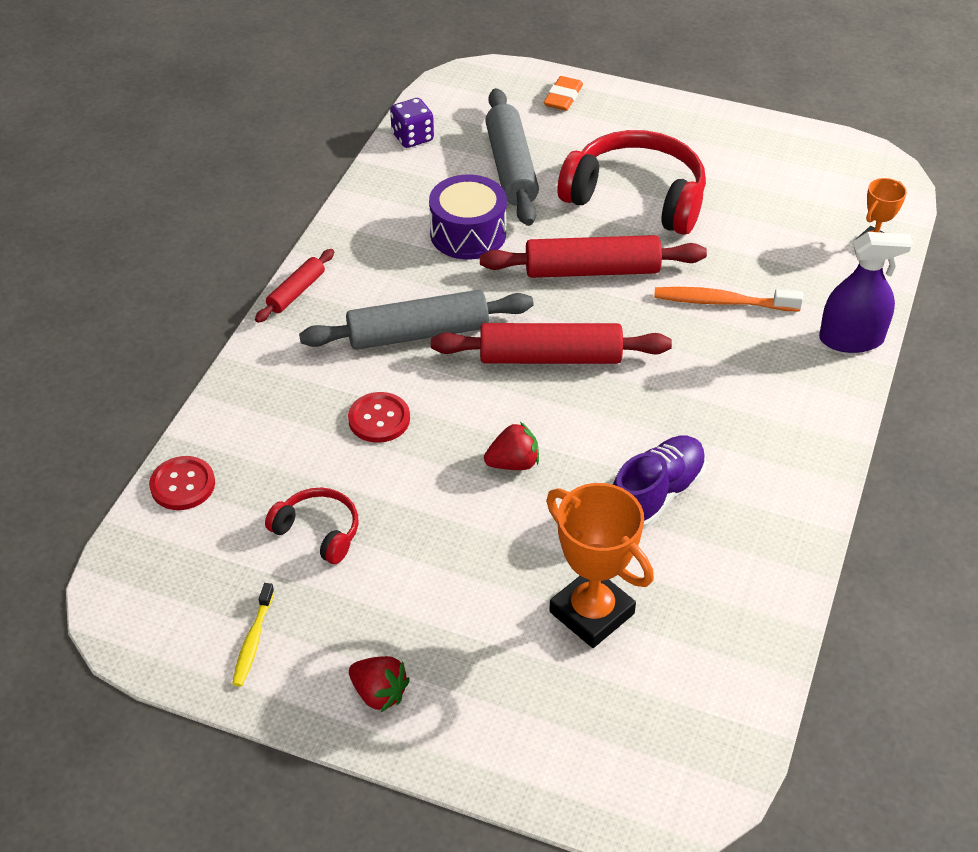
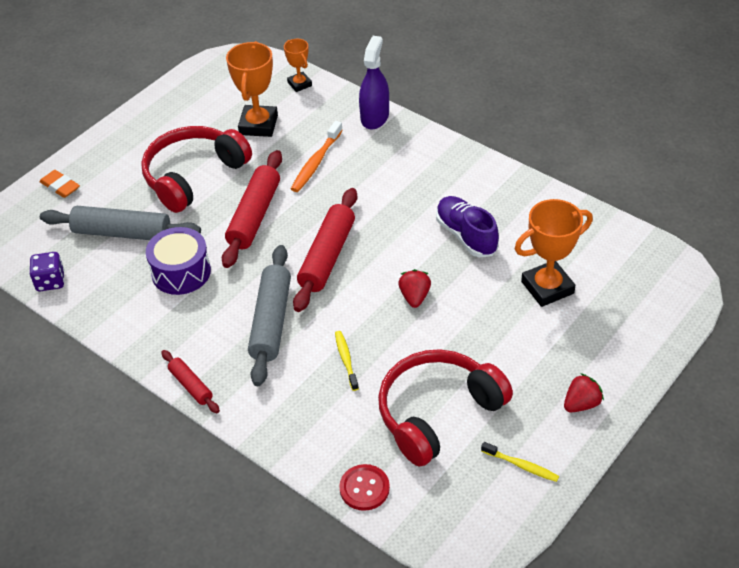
camera: 70 degrees left, 0 degrees up
(318, 531) = (437, 413): red headphones -> red headphones, size x1.99
(379, 419) = (346, 360): red button -> yellow toothbrush
(764, 228) = (258, 125): none -> orange trophy

